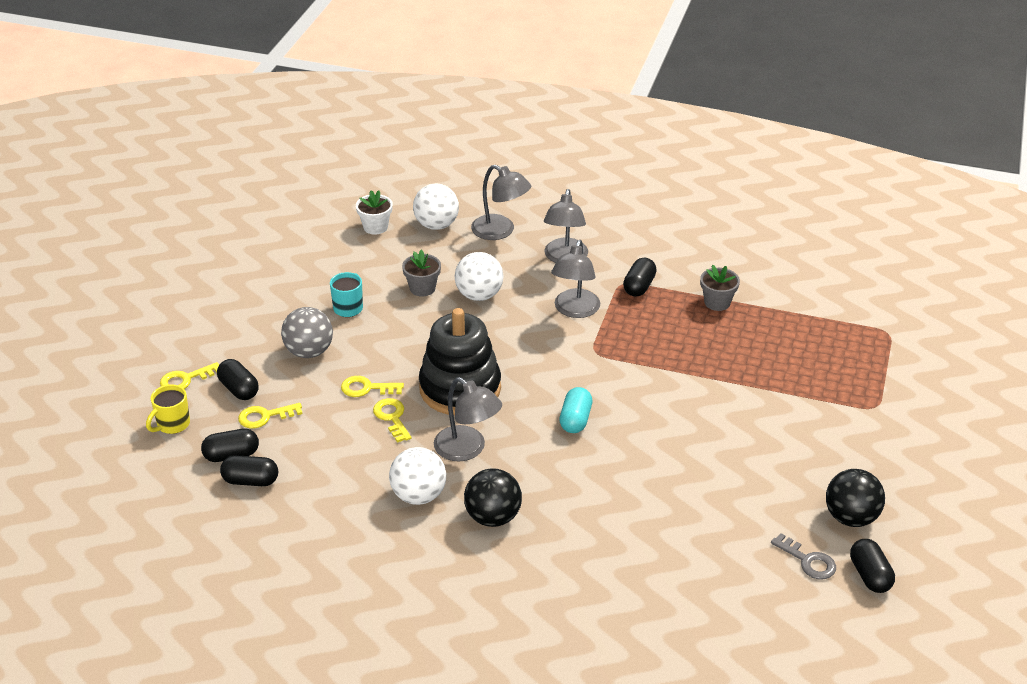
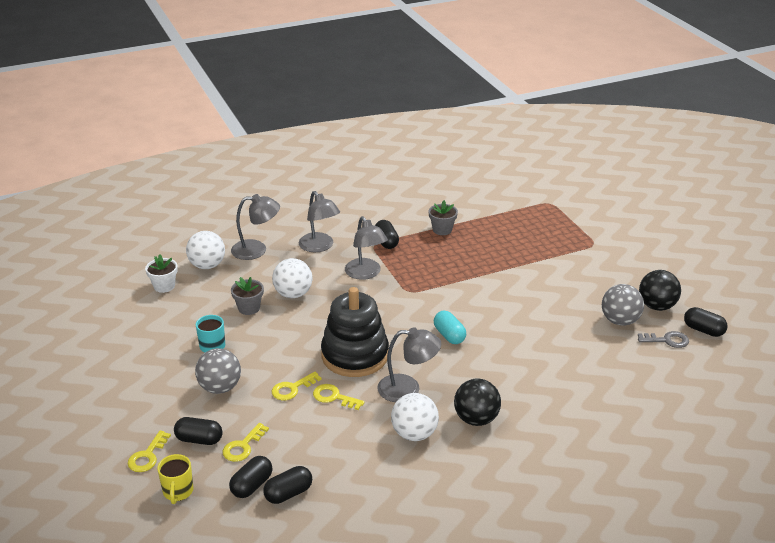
camera: 40 degrees left, 5 degrees down
(782, 509) = (620, 321): none -> grey ball

